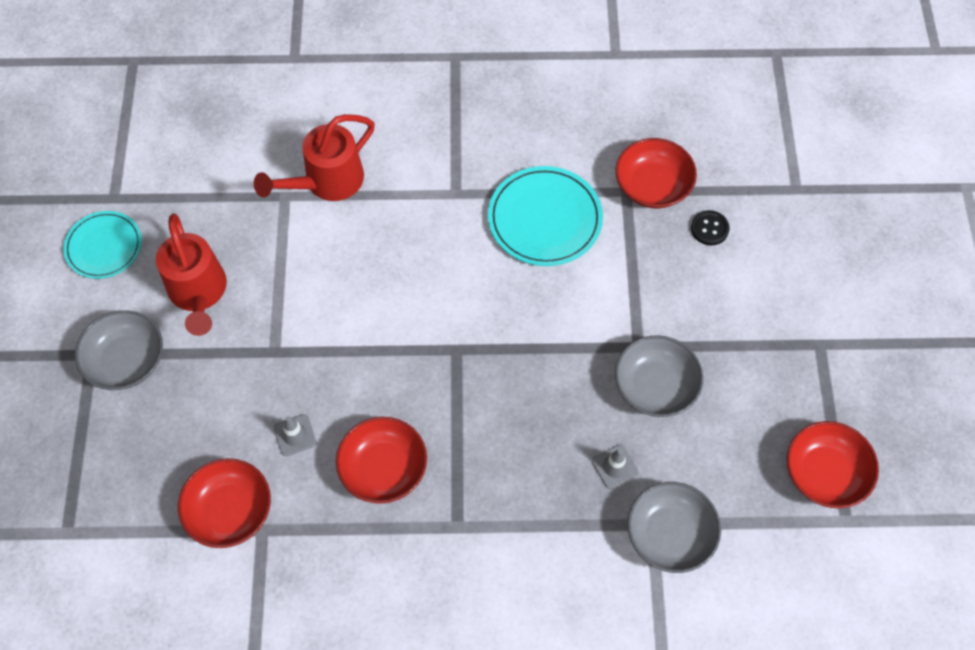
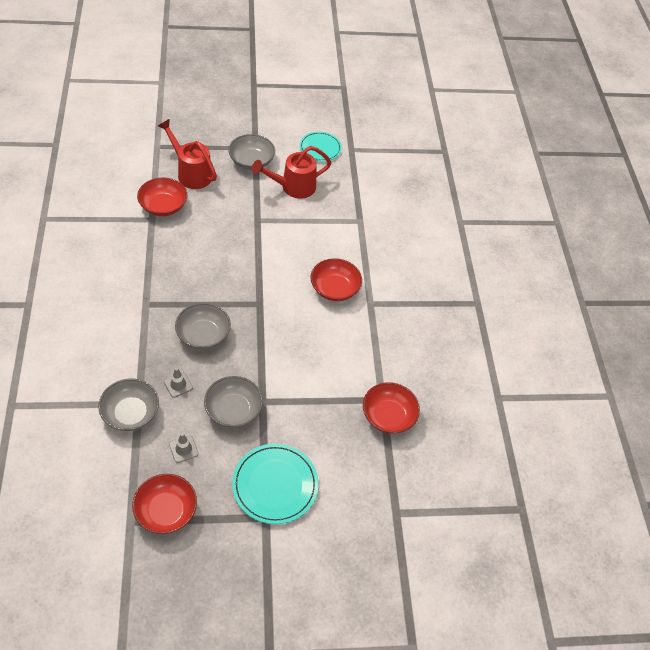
camera: 80 degrees right, 10 degrees down
(295, 435) = (206, 231): grey traffic cone -> grey traffic cone (183, 449)
(327, 182) = (371, 240): red watering can -> red watering can (191, 173)
(383, 468) = (183, 270): red bowl -> red bowl (334, 289)
(519, 432) = (203, 335): none -> grey bowl
(545, 219) = (356, 351): turquoise plate -> turquoise plate (275, 485)
(709, 229) = (356, 450): black button -> none

